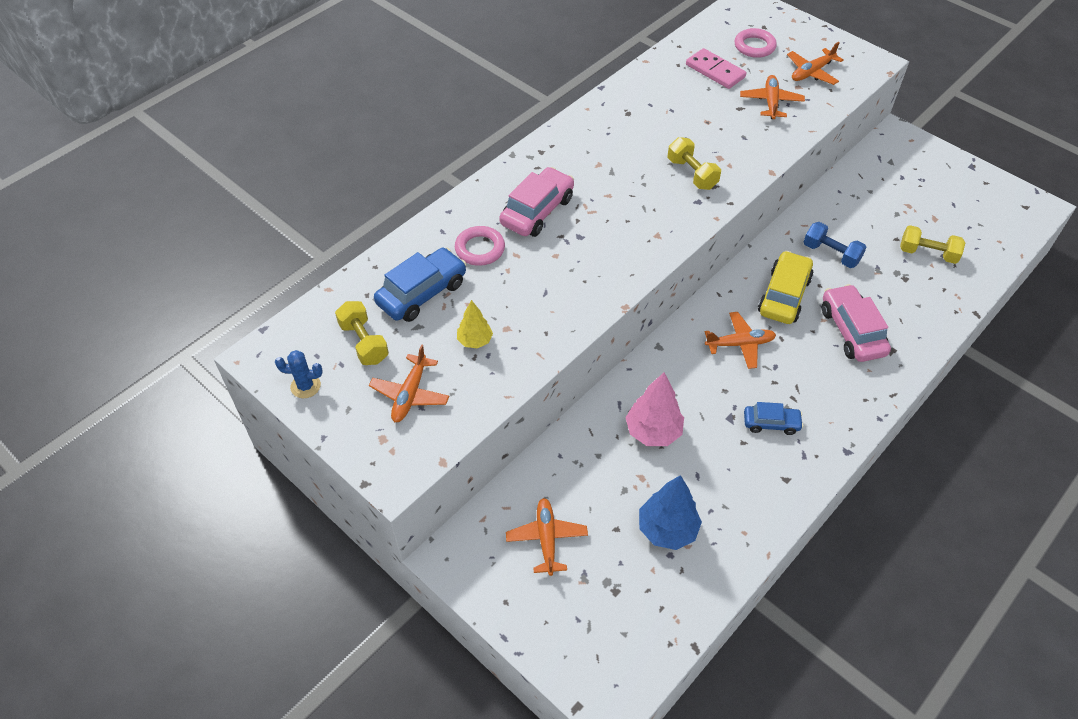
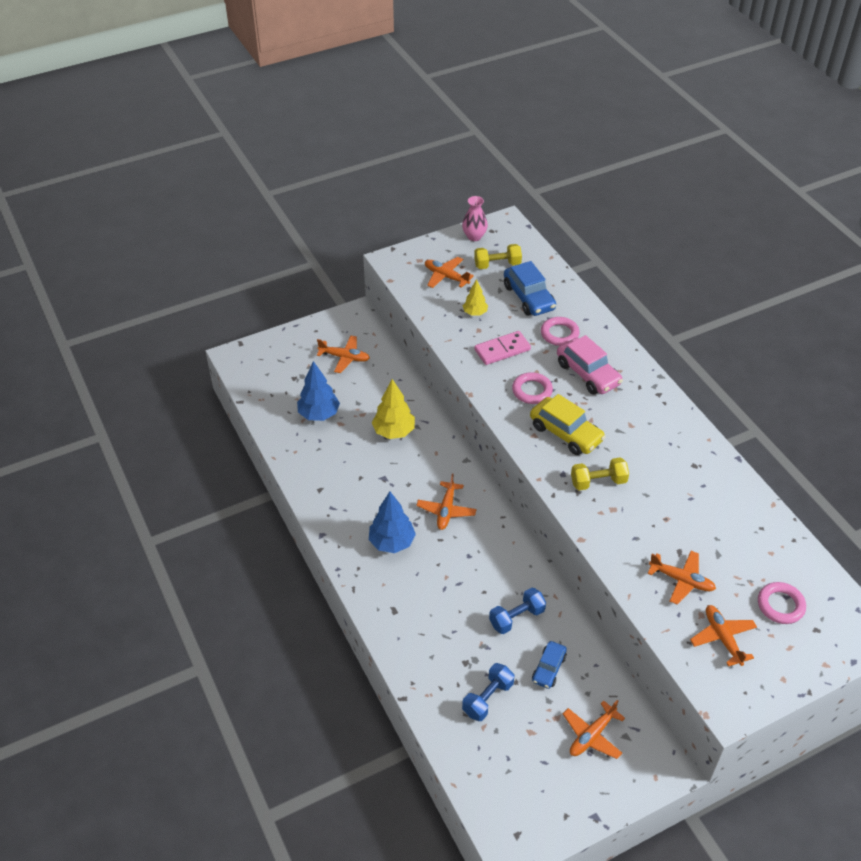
camera: 110 degrees right, 5 degrees down
(305, 386) = (474, 236): blue cactus -> pink vase
(589, 252) = (532, 391): none -> pink ring
(653, 432) = (394, 431): pink tree -> yellow tree
(715, 71) = (744, 554): pink domino -> pink domino (502, 350)
(771, 423) = (367, 500): blue car -> blue car (548, 668)
(784, 295) = (483, 560): yellow car -> yellow car (566, 433)
(813, 380) = (392, 542): none -> blue tree
(851, 331) = (426, 591): pink car -> none
(906, 181) = (592, 735): none -> orange plane
(927, 253) = (487, 698): yellow dumbbell -> blue dumbbell

